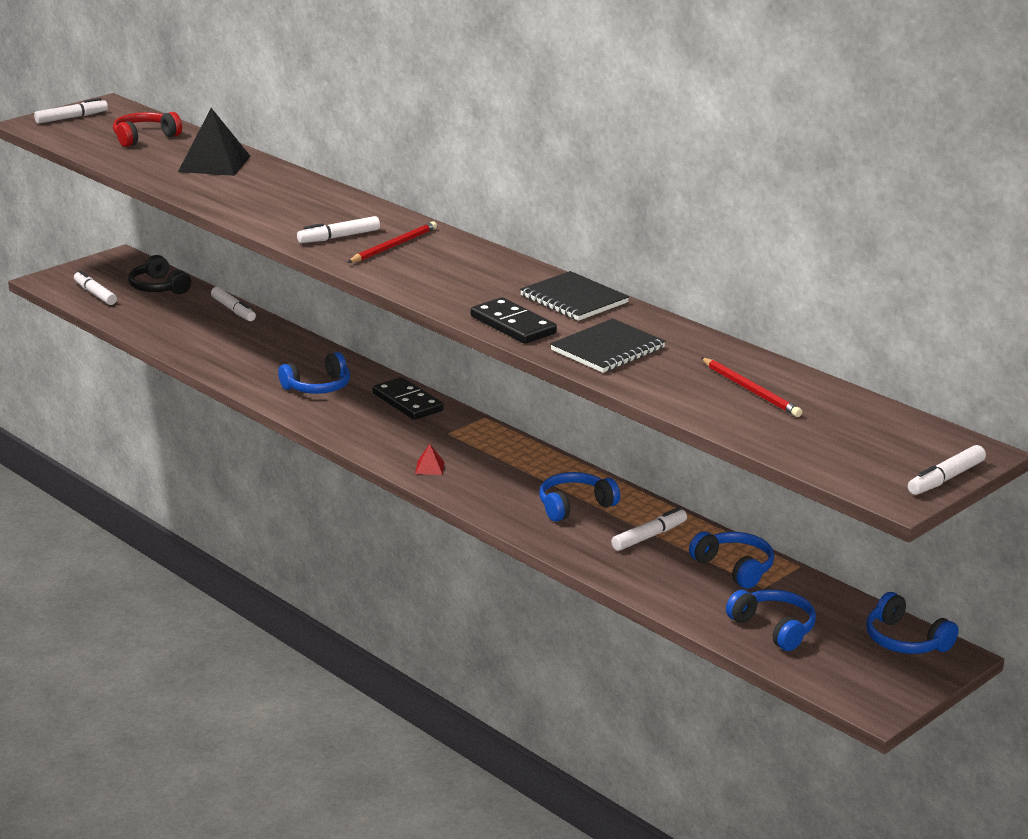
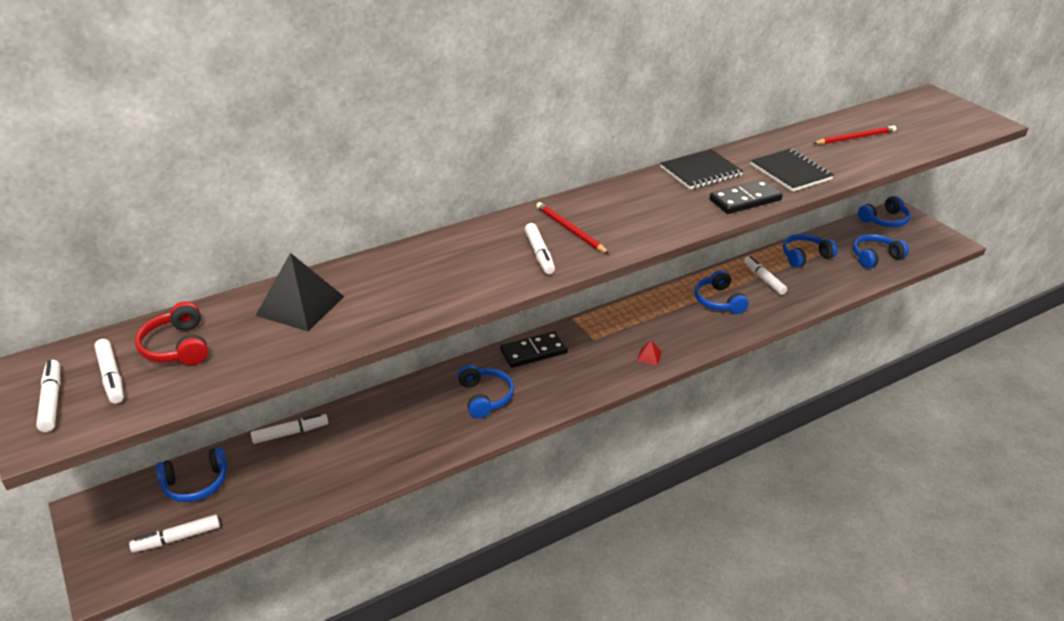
camera: 75 degrees left, 10 degrees up
(158, 287) = (196, 484): black headphones -> blue headphones
(946, 479) = (967, 108): white marker -> white marker (111, 377)

